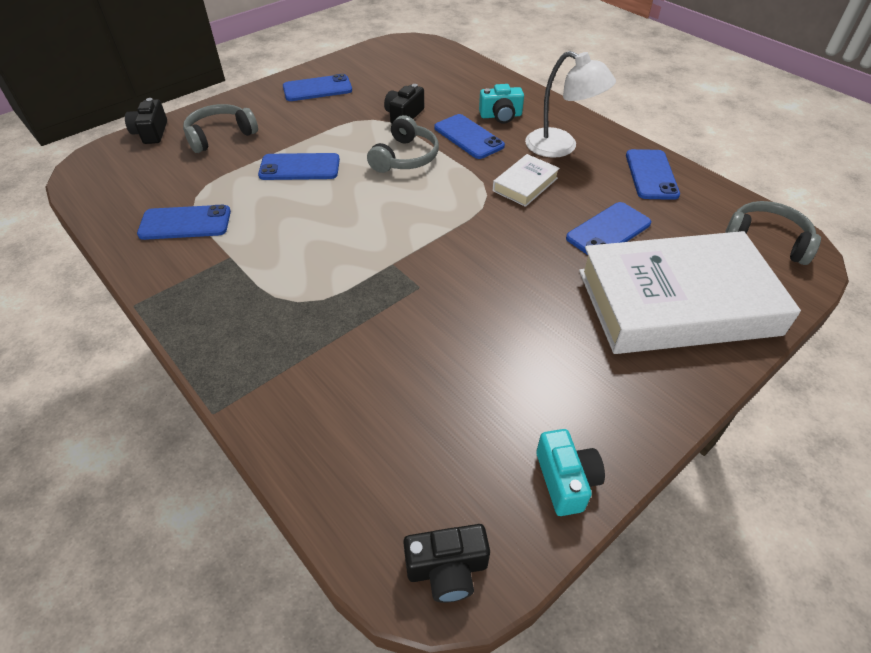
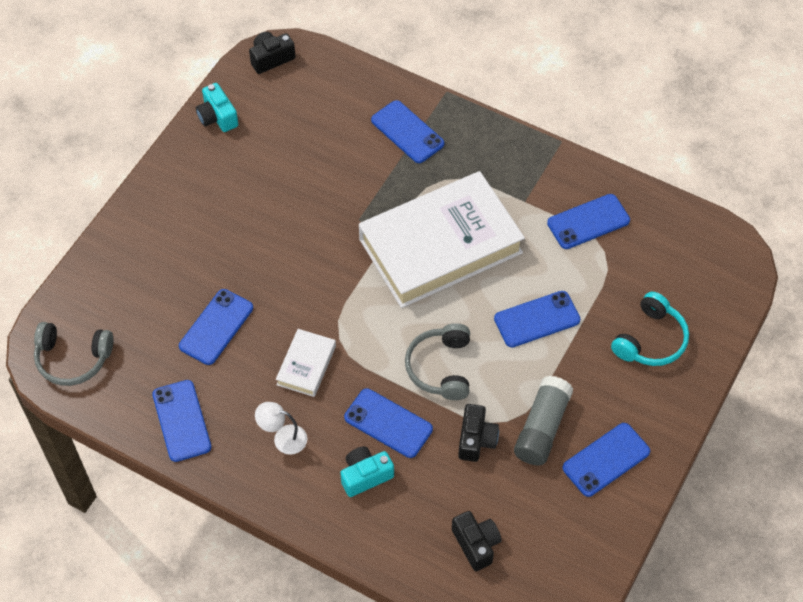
camera: 160 degrees right, 10 degrees up
(151, 133) = (724, 321): black camera -> black camera (476, 544)
(220, 136) = (650, 339): grey headphones -> turquoise headphones
(303, 370) = (407, 132): none -> blue phone
(349, 111) = (542, 428): none -> grey glue stick
(561, 147) = (283, 438): white lamp -> white lamp, size x0.58
(676, 302) = (153, 266): white book -> white book (440, 246)

